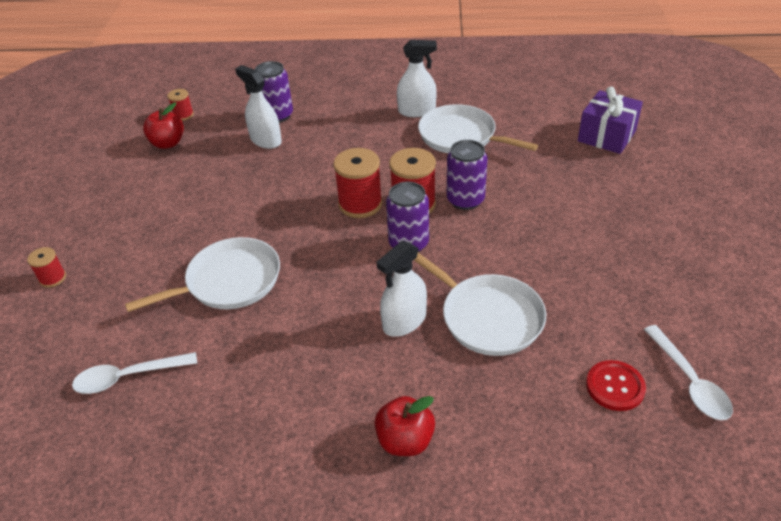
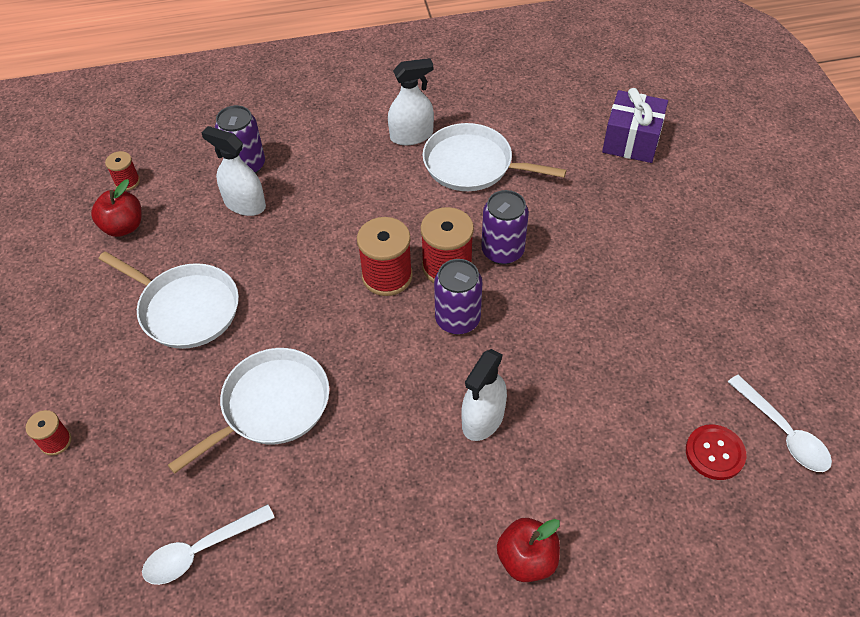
camera: 15 degrees left, 10 degrees up
(487, 317) = (568, 396): white pan -> white pan (185, 308)

